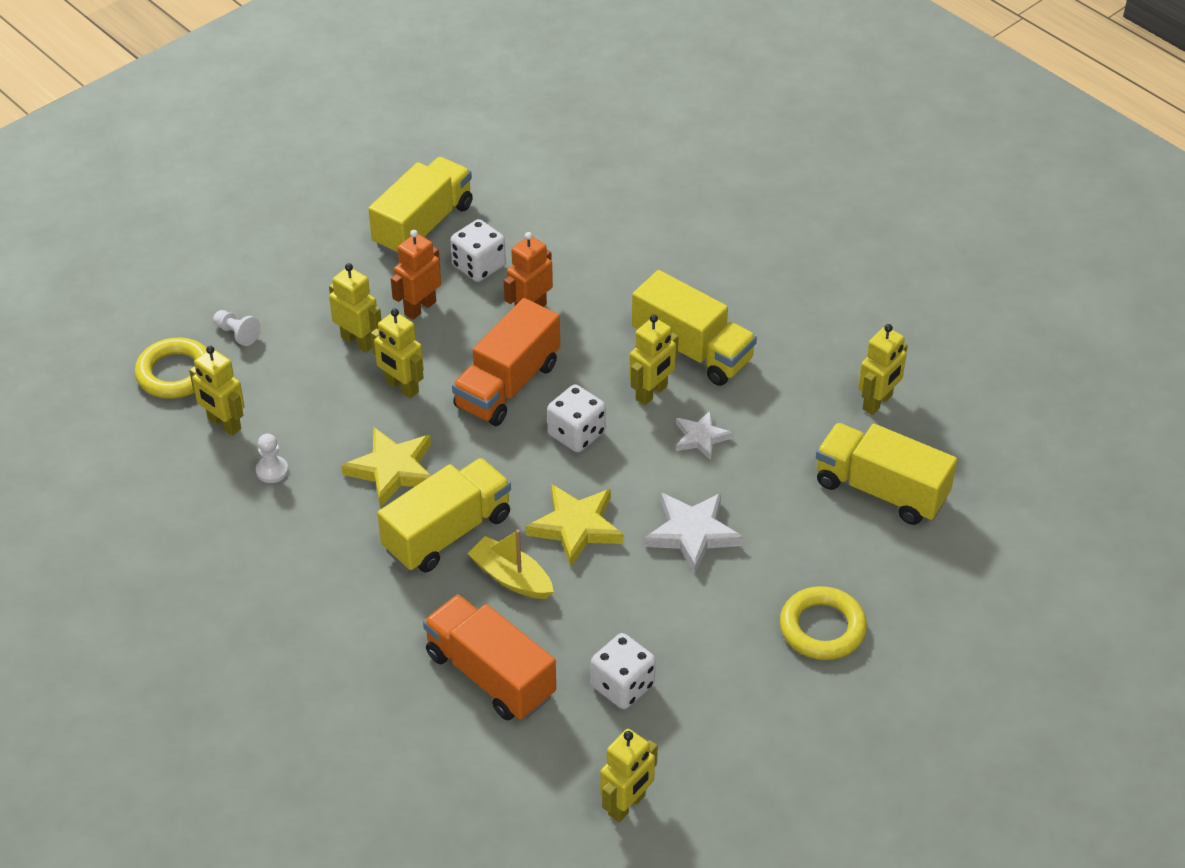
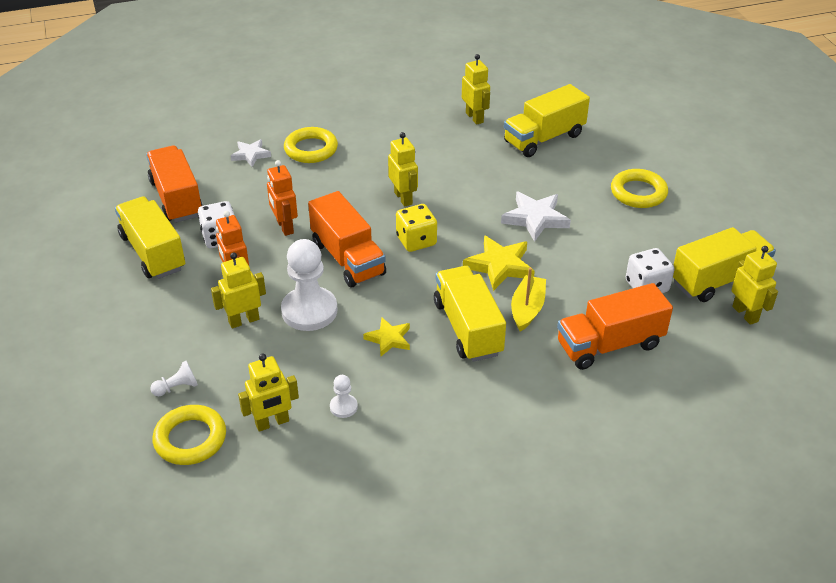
camera: 65 degrees left, 5 degrees down
(393, 470) = (389, 339): yellow star -> yellow star, size x0.63
(401, 387) = (309, 311): yellow robot -> white pawn
(511, 577) = (527, 309): yellow boat -> yellow boat turned 135 degrees clockwise
(524, 202) = (176, 198): none -> orange truck
(576, 434) = (416, 241): white dice -> yellow dice
(692, 350) = (378, 170): yellow truck -> yellow truck (718, 280)
(693, 273) = (311, 149): none -> yellow ring
(700, 437) = (456, 190): white star -> white star (251, 155)

